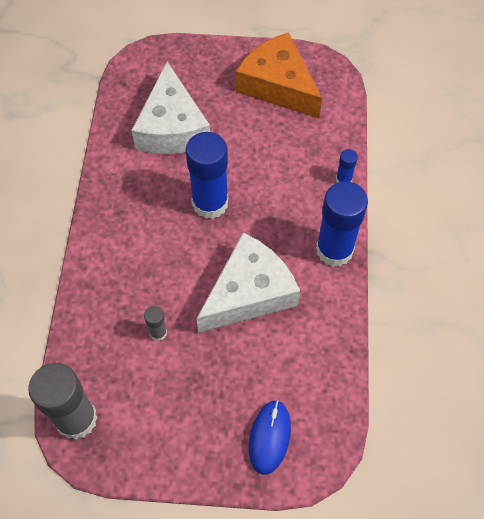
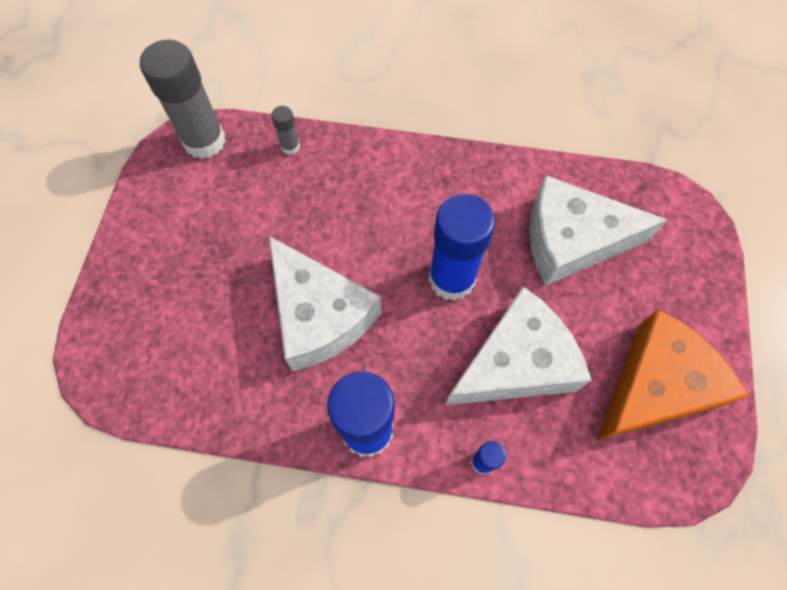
camera: 95 degrees right, 5 degrees up
(158, 333) = (284, 215): grey glue stick -> grey glue stick (290, 146)
(269, 437) = (136, 321): blue mouse -> none
(272, 161) = (516, 363): none -> white cheese

